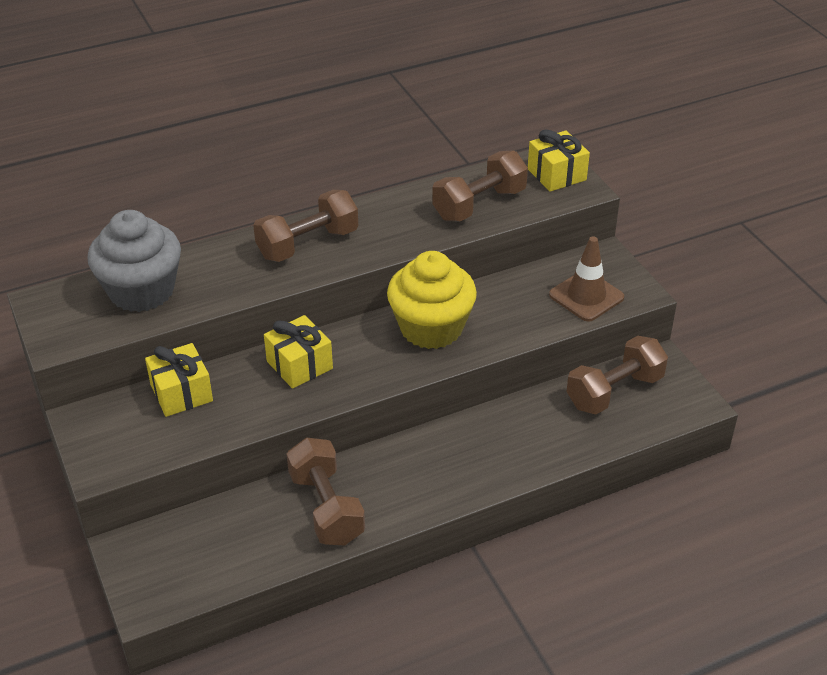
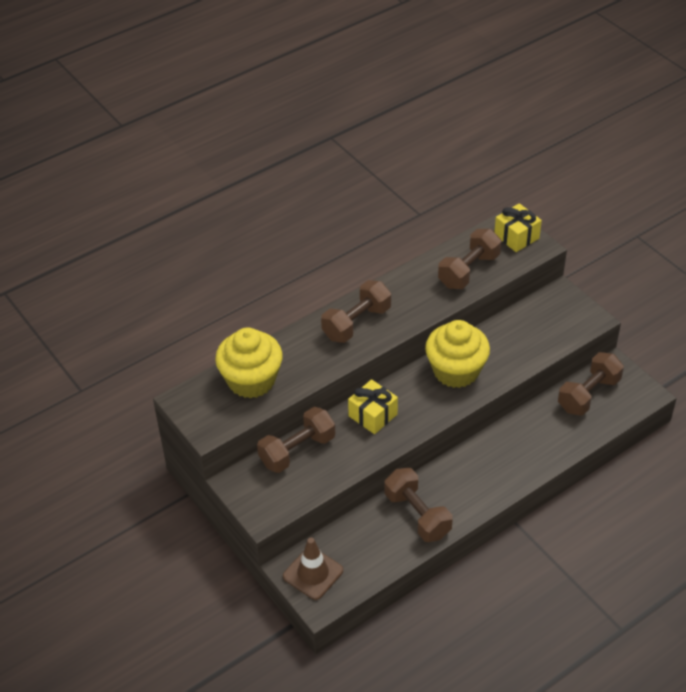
camera: 10 degrees left, 5 degrees up
(141, 291) = (251, 380): grey cupcake -> yellow cupcake
(181, 393) = (297, 450): yellow gift -> brown dumbbell
(586, 296) = (557, 328): brown traffic cone -> brown traffic cone (313, 573)

